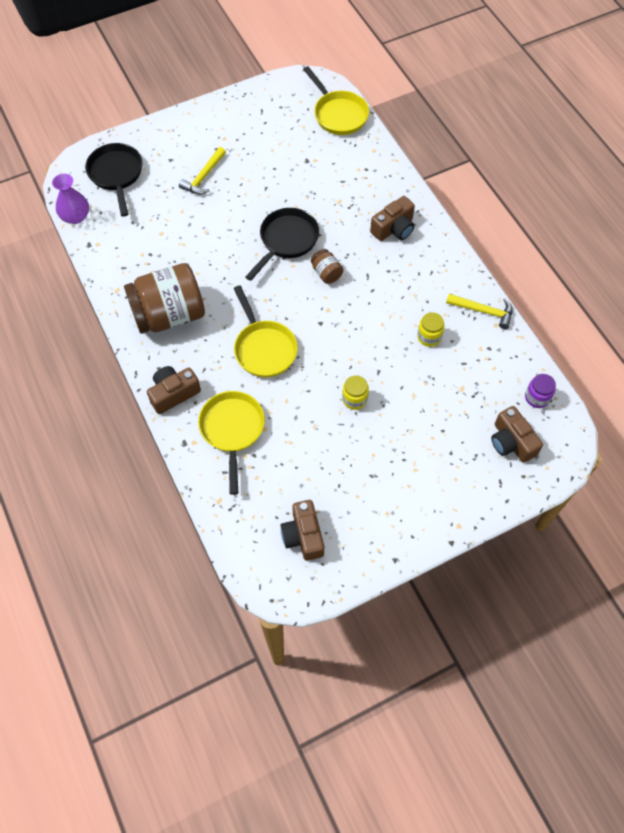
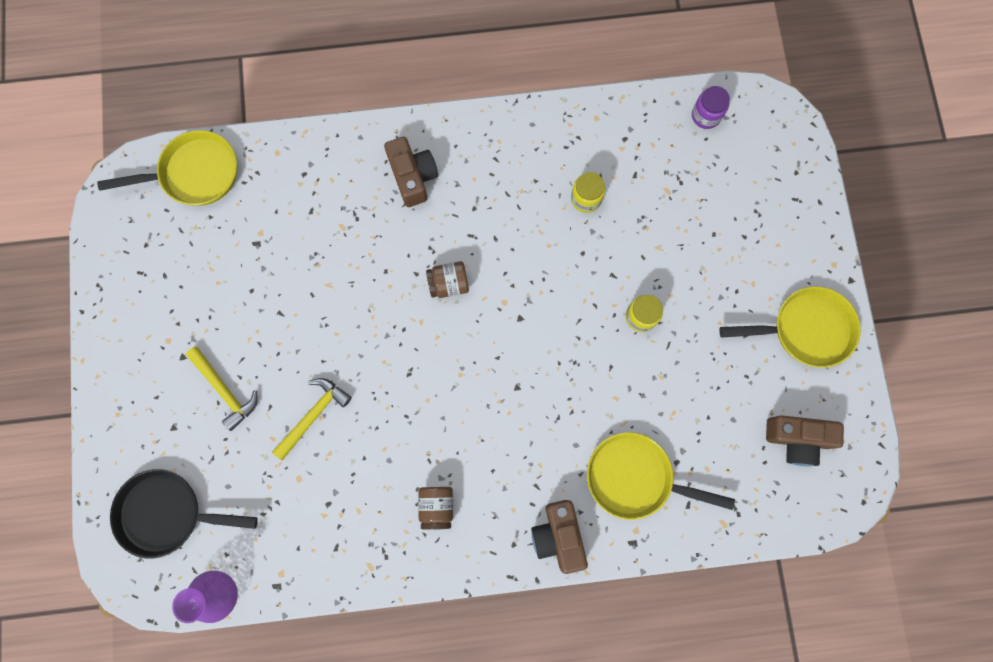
camera: 70 degrees left, 15 degrees up
(169, 314) = (437, 506): brown jar -> brown jar, size x0.43
(264, 348) = (532, 400): yellow pan -> yellow pan (805, 329)
(286, 241) = (378, 316): black pan -> none
(483, 311) = (573, 123): yellow hammer -> yellow hammer (313, 415)
(511, 442) = (751, 166): brown camera -> none

